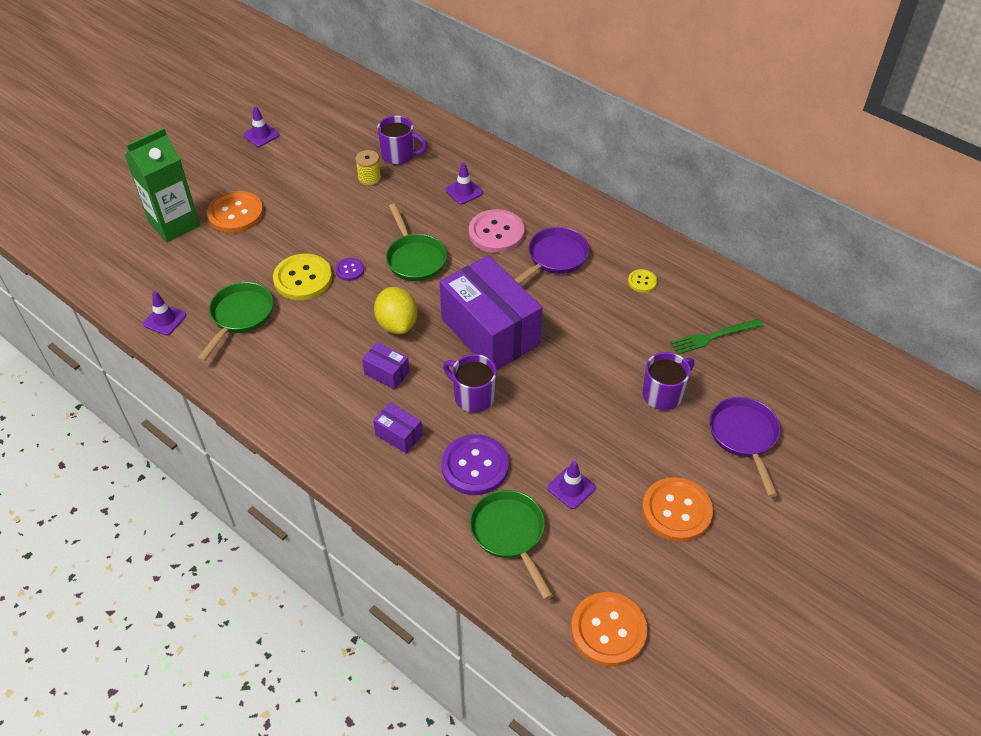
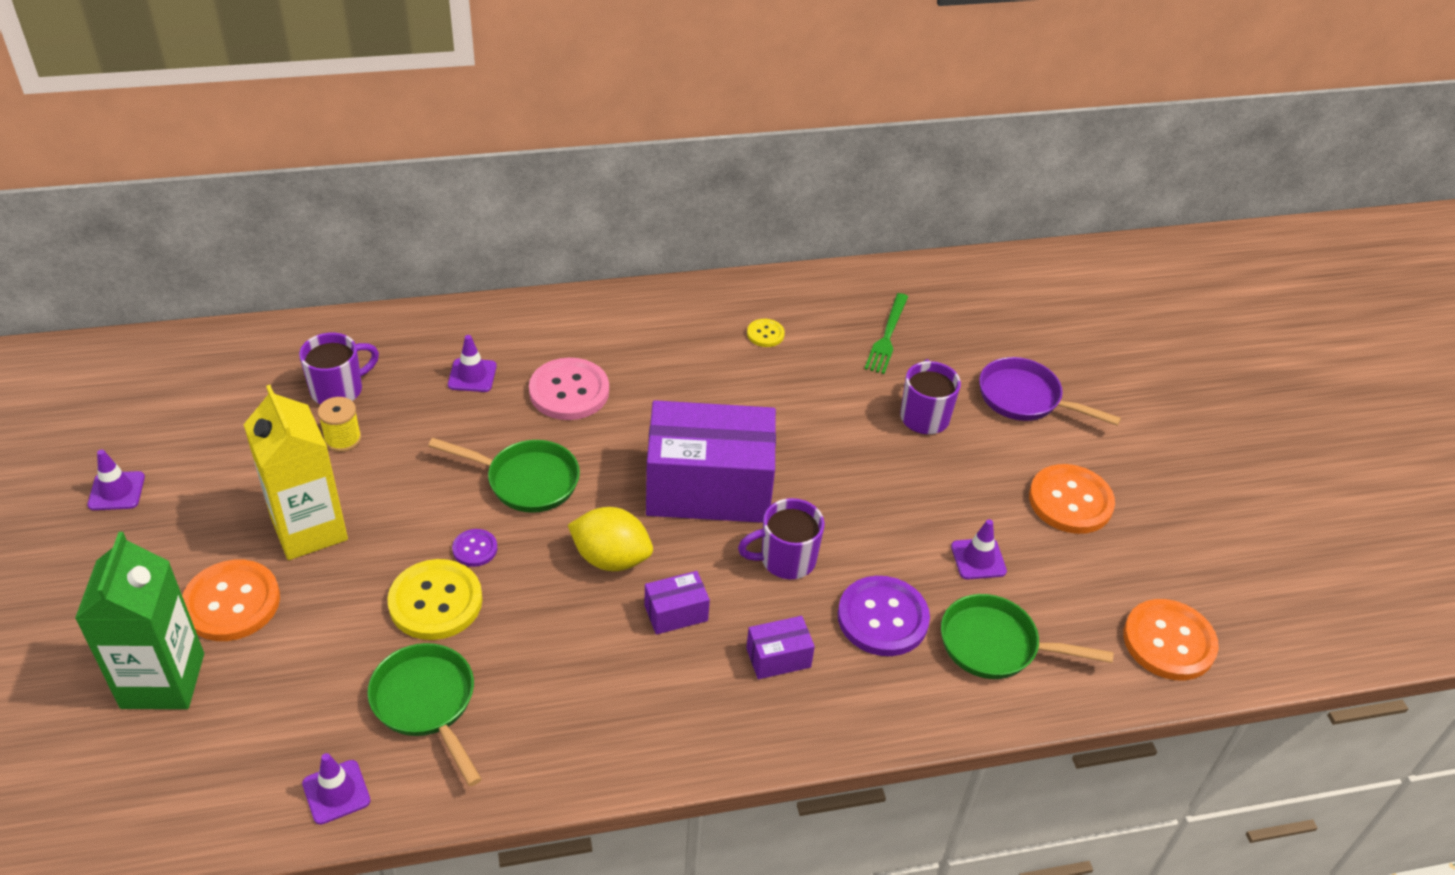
camera: 55 degrees left, 5 degrees down
(302, 207) = (309, 529): none -> yellow carton
(554, 258) = (660, 373): purple pan -> none

